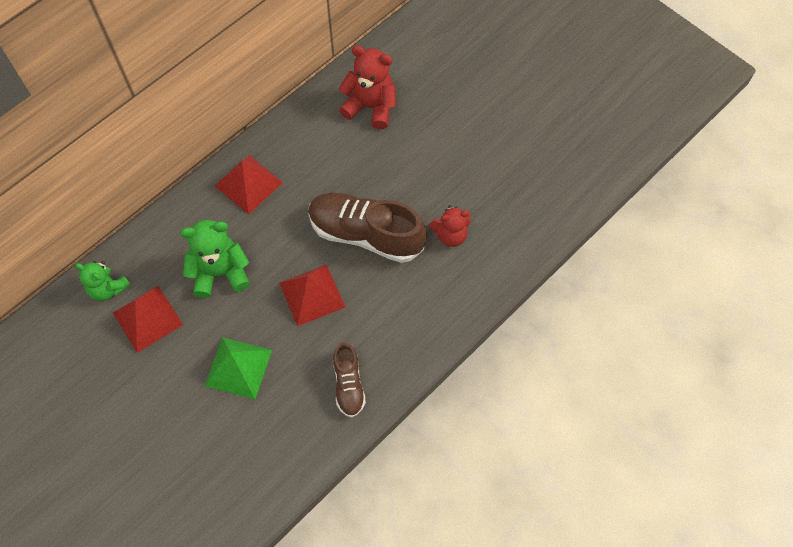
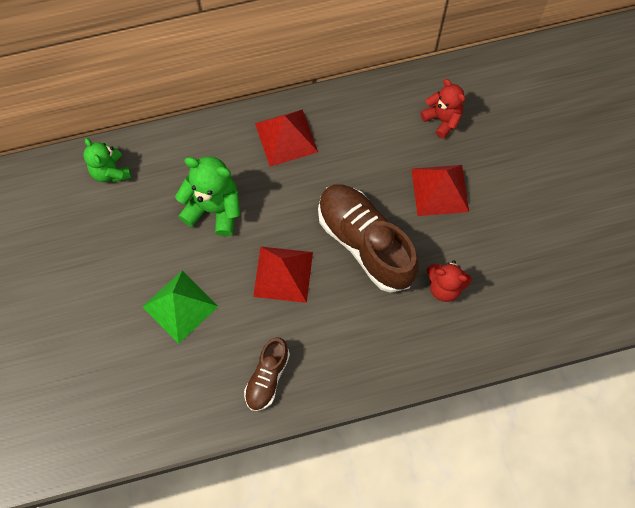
camera: 30 degrees right, 5 degrees up
(147, 318) = (129, 217): red pyramid -> red pyramid (440, 190)
(370, 107) = (442, 119): red teddy bear -> red teddy bear, size x0.66

